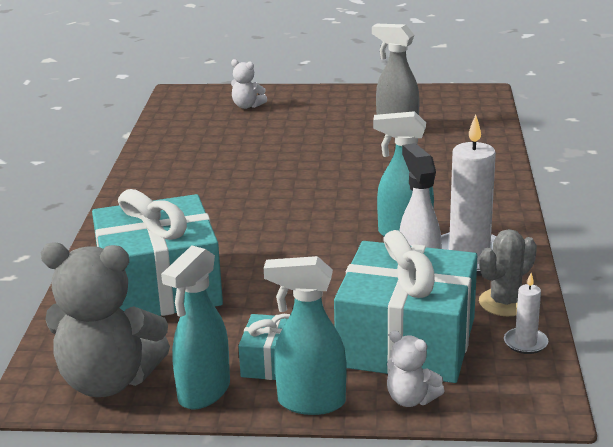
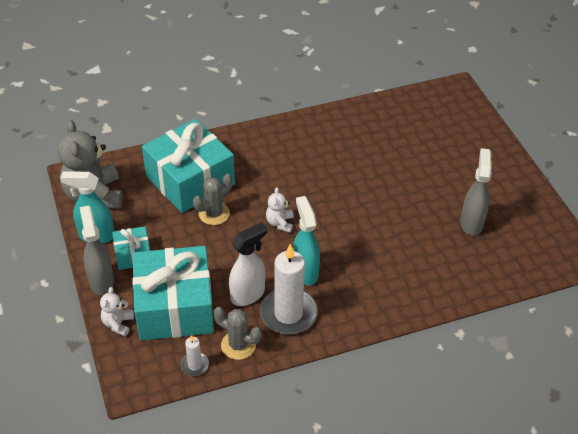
camera: 65 degrees right, 20 degrees up
(246, 279) = (214, 214): none -> grey cactus
(247, 106) = (458, 130): white teddy bear -> white teddy bear (280, 223)
(310, 402) = (101, 281): turquoise spray bottle -> grey spray bottle

